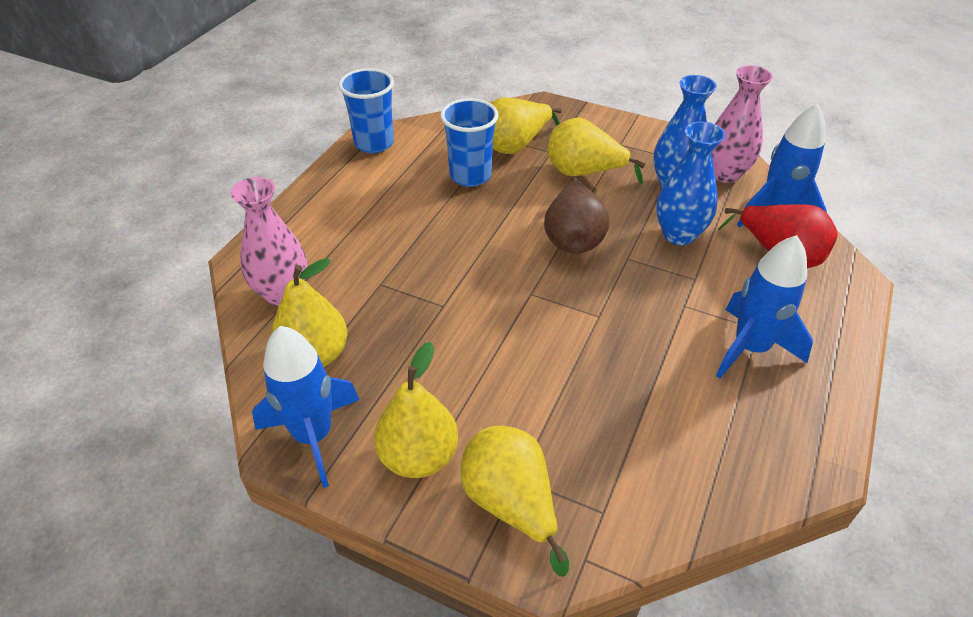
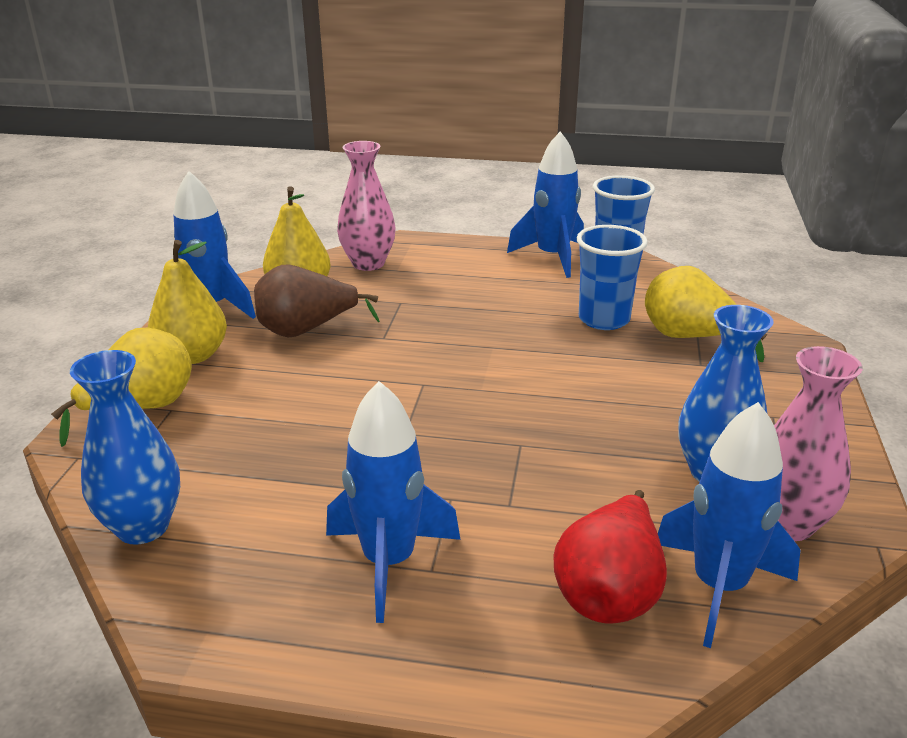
camera: 75 degrees right, 15 degrees down
(347, 174) = (552, 257): none -> blue rocket
(573, 238) = (535, 400): brown pear -> brown pear (306, 330)
(584, 173) = (675, 393): yellow pear -> none
(678, 234) = (596, 484): blue vase -> blue vase (143, 527)

